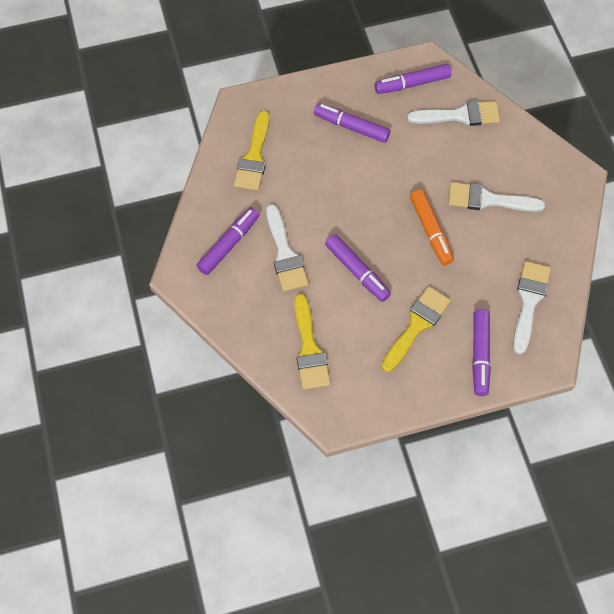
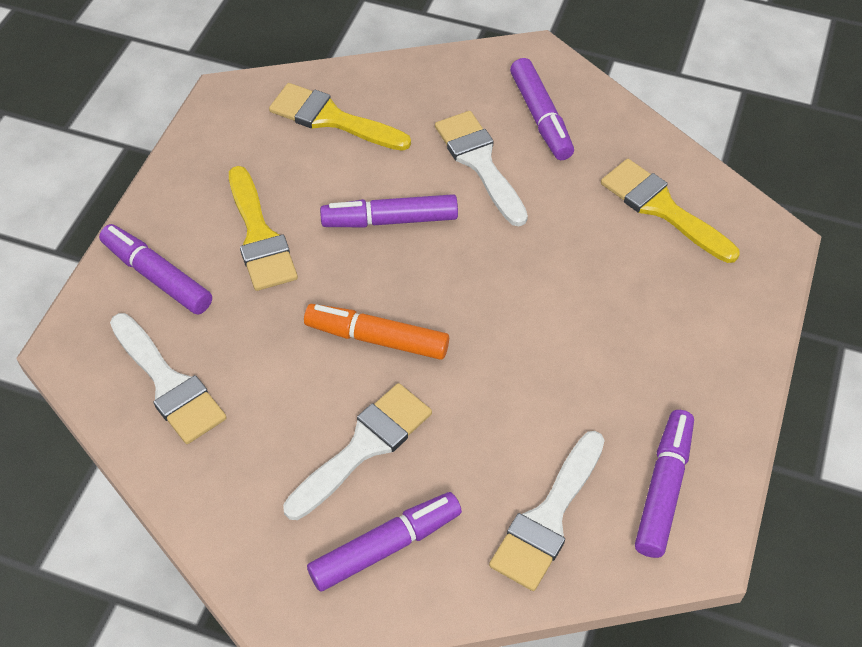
camera: 125 degrees right, 10 degrees down
(285, 254) = (479, 162): white brush -> white brush turned 45 degrees clockwise
(351, 127) = (633, 351): purple marker -> purple marker (385, 546)

